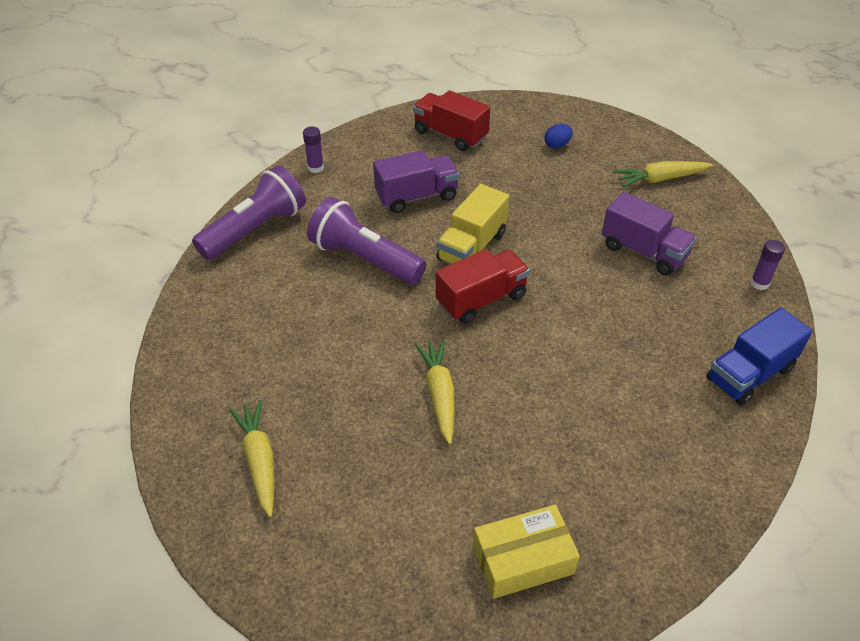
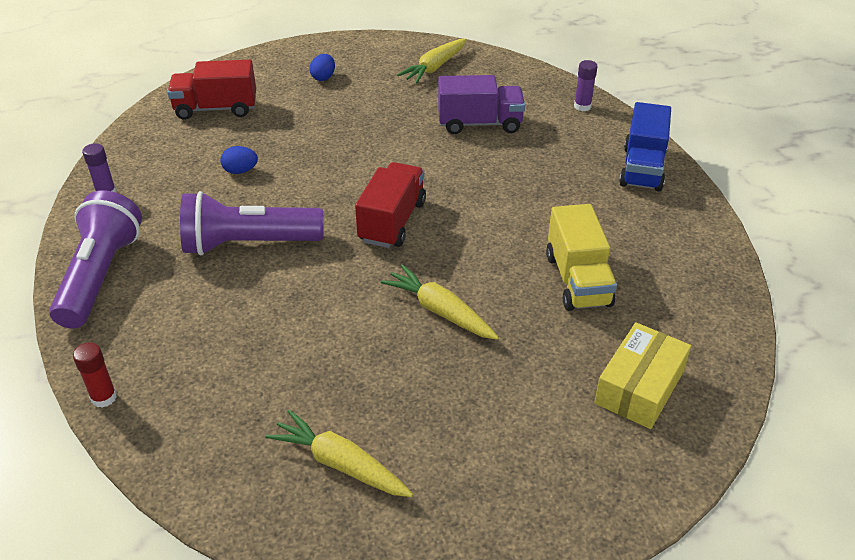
camera: 40 degrees left, 5 degrees down
(178, 318) = (104, 397): none -> red glue stick
(416, 196) = (240, 171): purple truck -> blue egg
(472, 247) = (337, 186): yellow truck -> yellow truck (577, 280)

